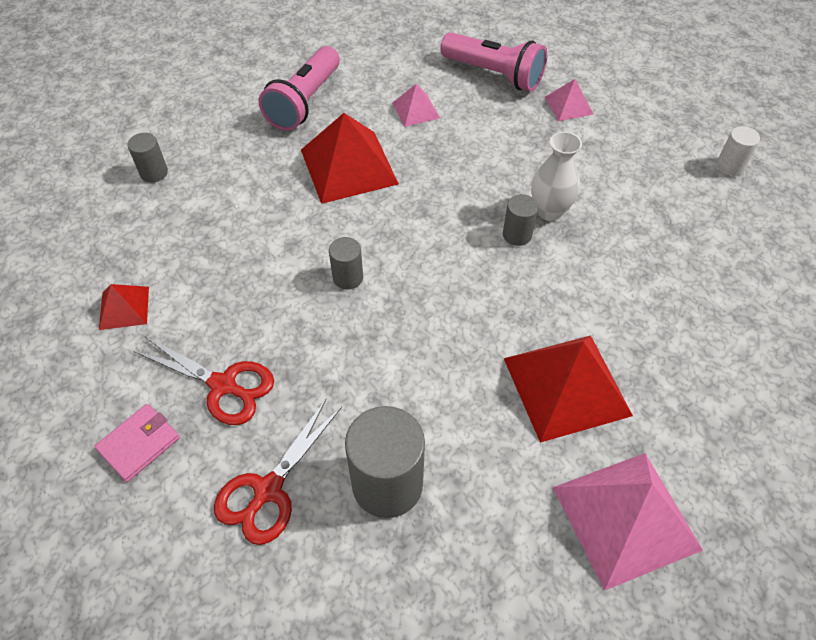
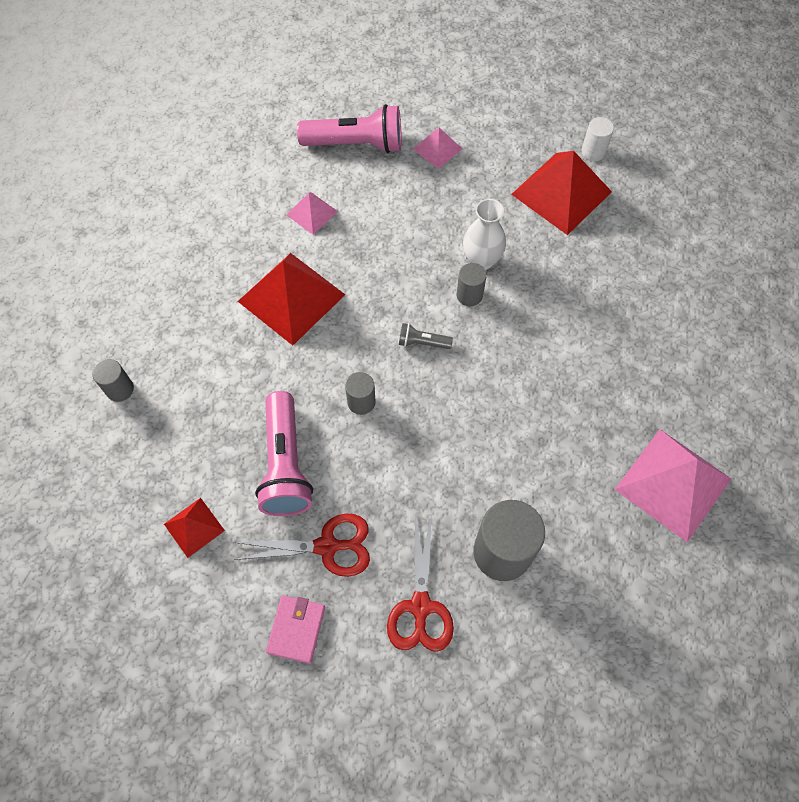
camera: 30 degrees left, 10 degrees up
(304, 102) = (206, 250): pink flashlight -> pink flashlight (285, 464)
(442, 254) = (422, 342): none -> grey flashlight
(566, 386) = (580, 406): red pyramid -> red pyramid (561, 193)

